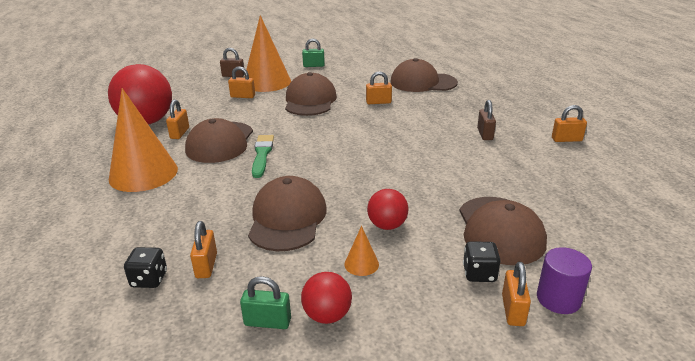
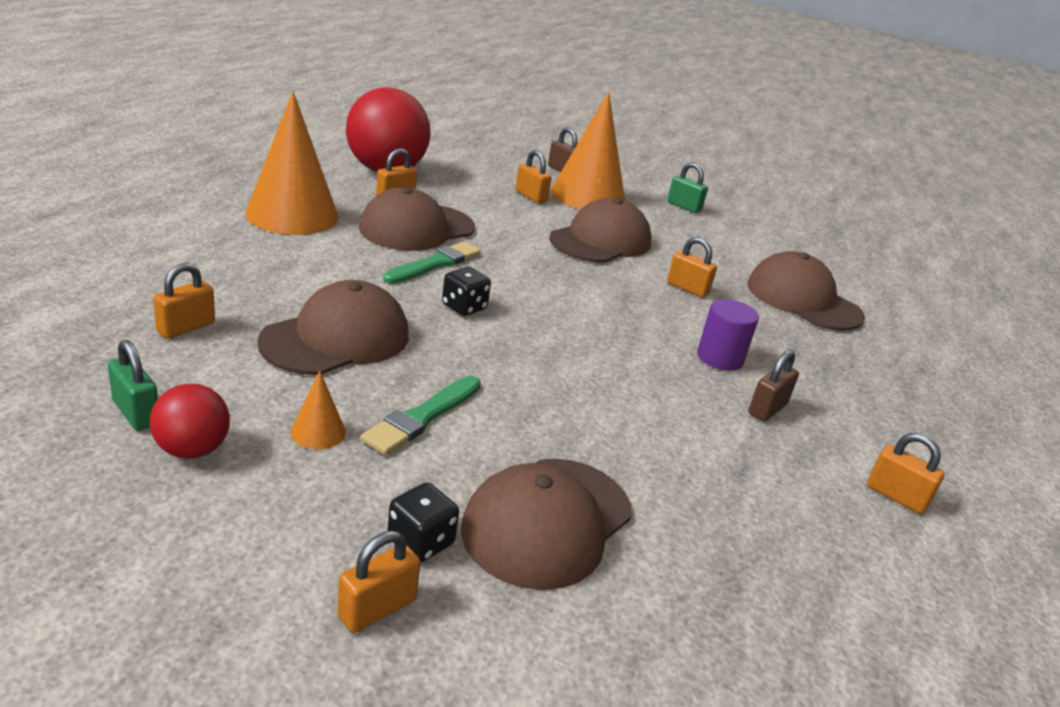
camera: 35 degrees right, 0 degrees up
(149, 279) = (124, 306): black dice -> black dice (464, 307)
(387, 225) = (422, 417): red ball -> green brush
(558, 299) = (457, 648): purple cylinder -> purple cylinder (720, 358)

